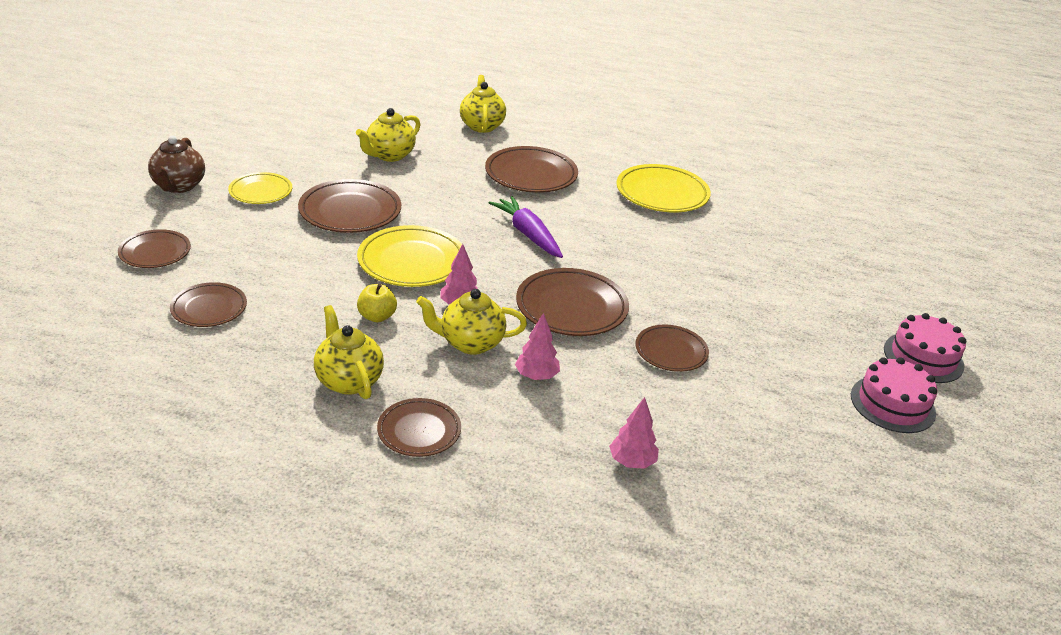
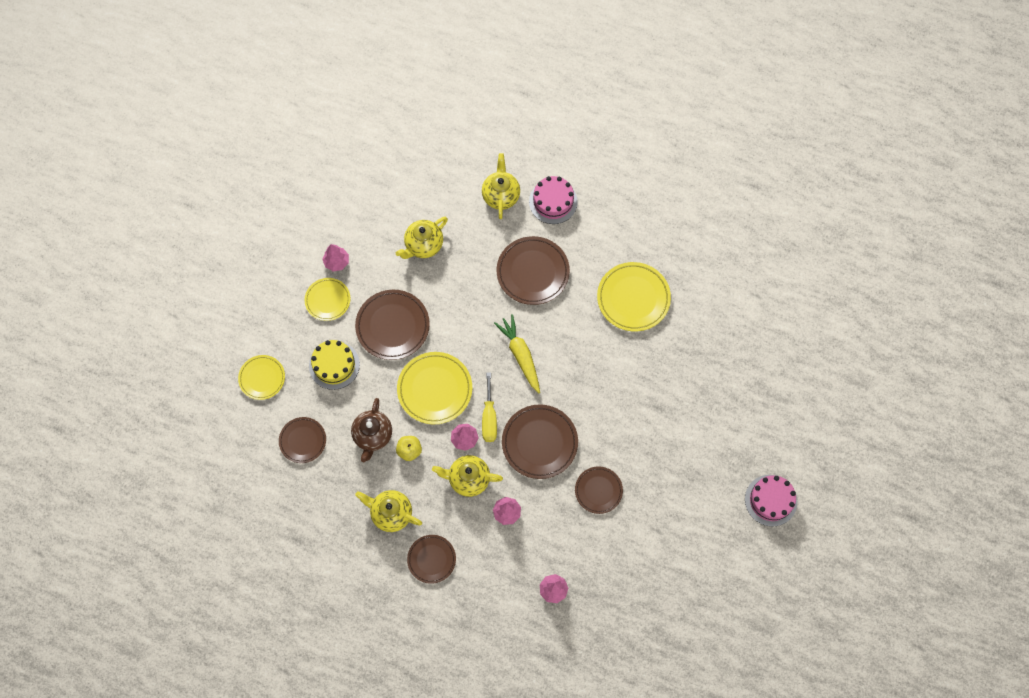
camera: 10 degrees right, 35 degrees up
(155, 252) = (262, 378): brown plate -> yellow plate
(179, 186) = (269, 293): brown teapot -> brown teapot (373, 435)
(265, 242) = (334, 365): none -> yellow cake
(275, 165) = (337, 262): none -> pink tree
(348, 380) = (391, 513): yellow teapot -> yellow teapot turned 45 degrees counterclockwise
(493, 286) = (489, 417): none -> yellow screwdriver
(528, 234) = (520, 355): purple carrot -> yellow carrot
(892, 404) = (731, 545): pink cake -> pink cake (553, 201)

